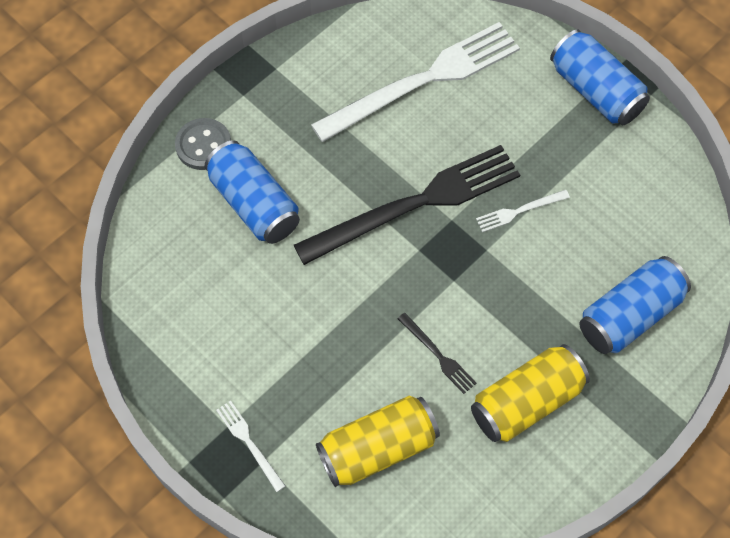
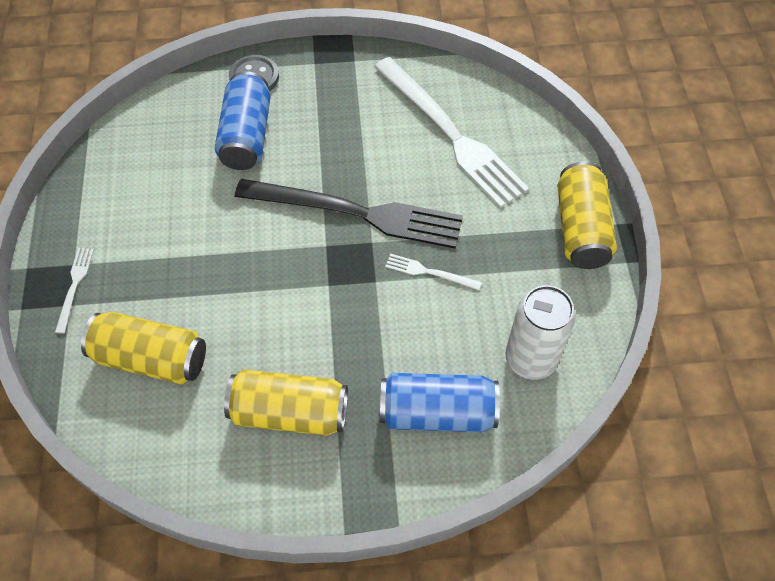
camera: 40 degrees right, 5 degrees down
(423, 80) = (451, 134): white fork -> white fork turned 45 degrees clockwise
(438, 355) = (261, 328): black fork -> none
(595, 91) = (581, 229): blue can -> yellow can
(654, 223) = (530, 359): none -> white can

